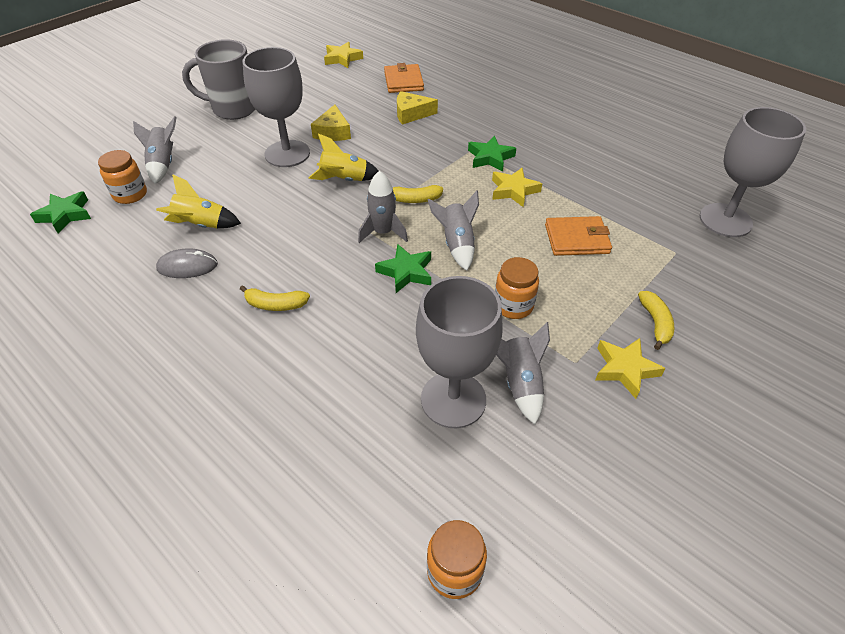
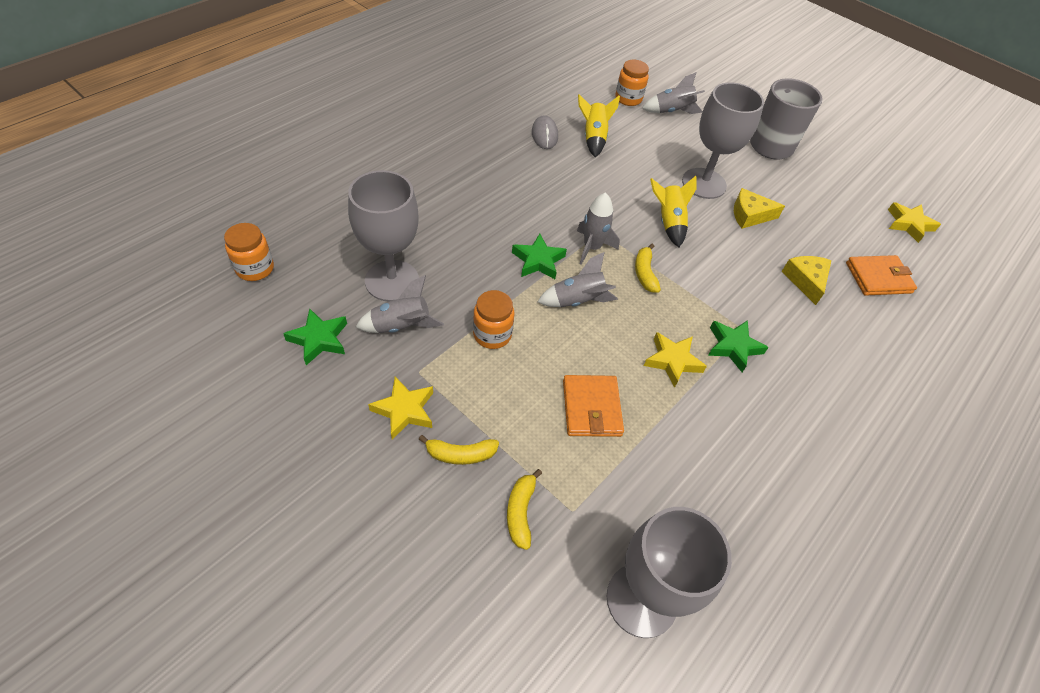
camera: 85 degrees right, 5 degrees up
(65, 215) = (600, 72): green star -> green star (319, 339)
(275, 305) = (501, 182): yellow banana -> yellow banana (520, 512)

